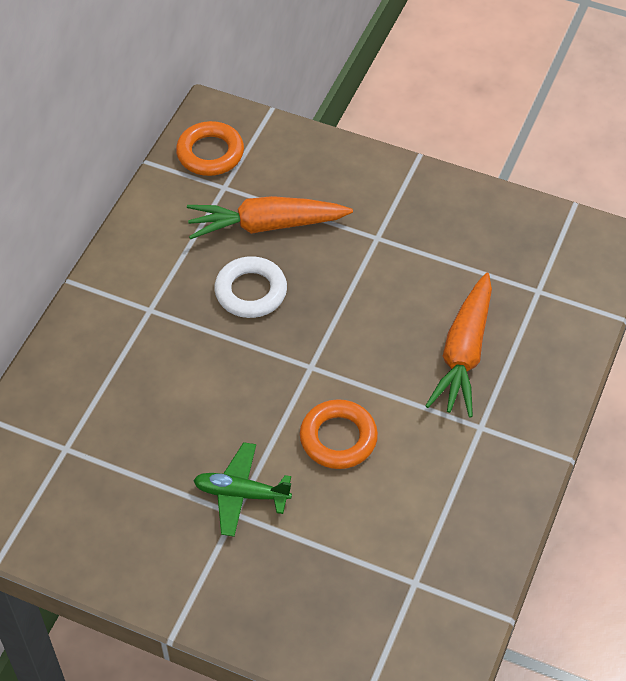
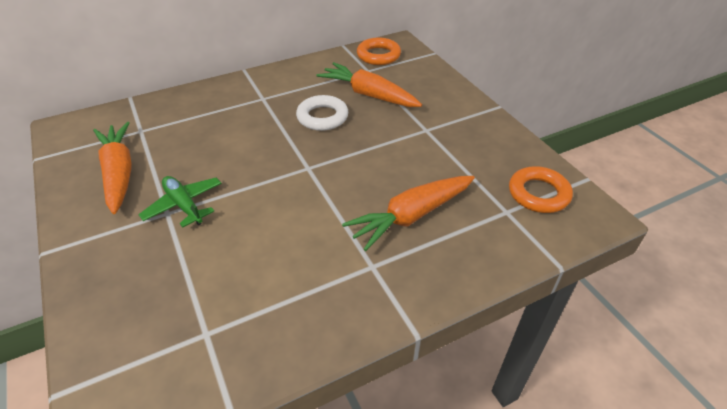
camera: 40 degrees right, 10 degrees down
(120, 511) = (119, 173): none -> orange carrot
(338, 438) = (274, 213): orange ring -> orange ring (538, 194)

